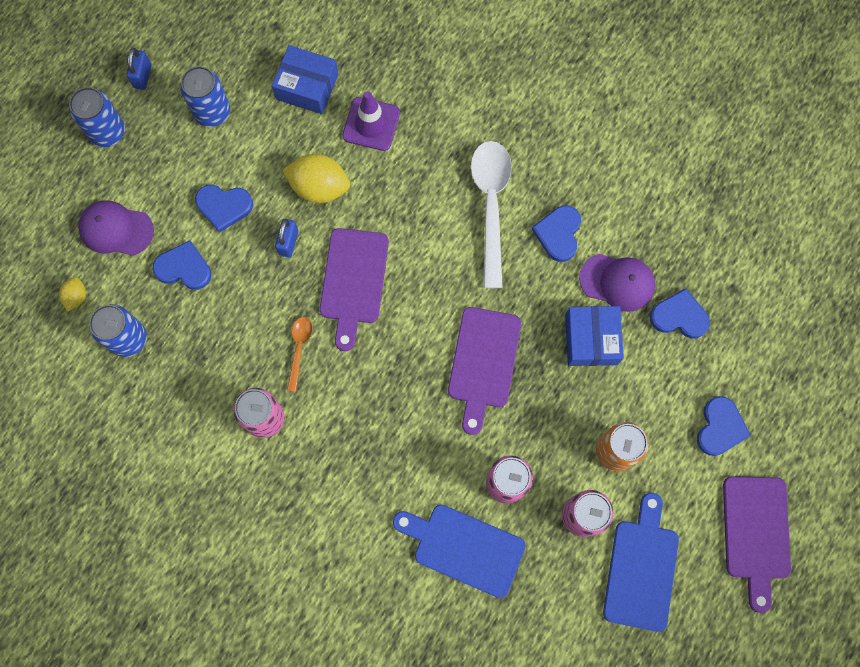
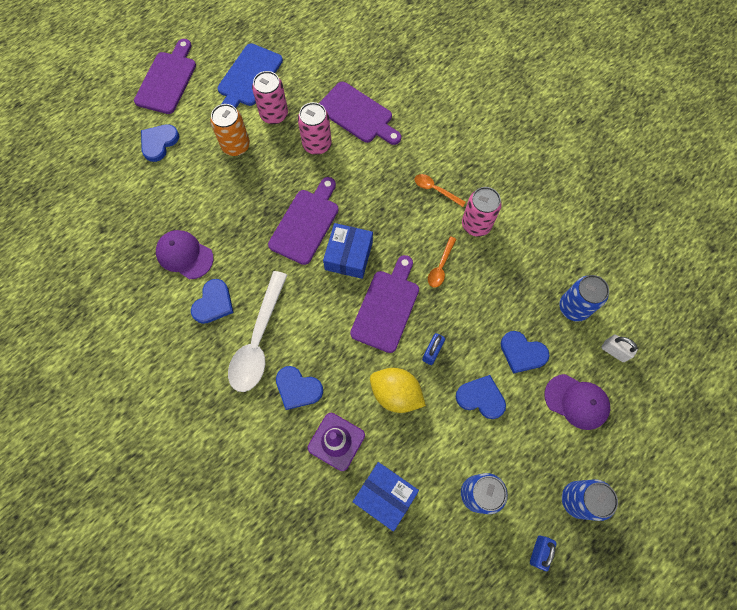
camera: 165 degrees left, 5 degrees down
(76, 297) = (614, 351): yellow lemon -> white padlock
(328, 455) = (435, 190): none -> orange spoon
(464, 548) = (358, 114): blue cutting board -> purple cutting board
(591, 339) = (221, 220): blue box -> blue box (348, 256)
(679, 316) = (151, 220): blue heart -> blue heart (298, 388)

